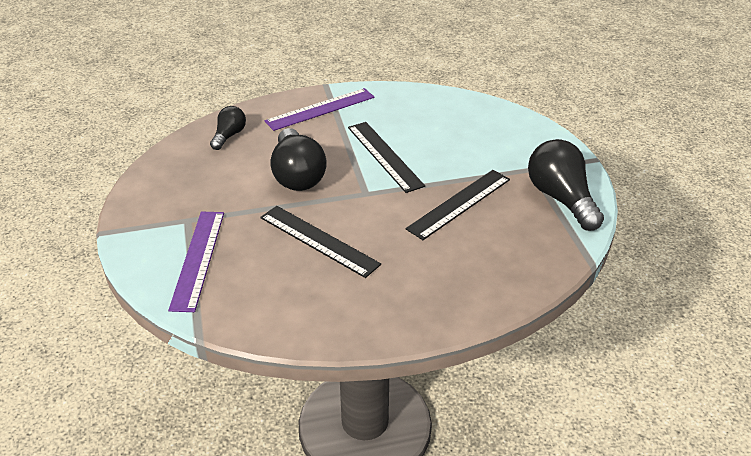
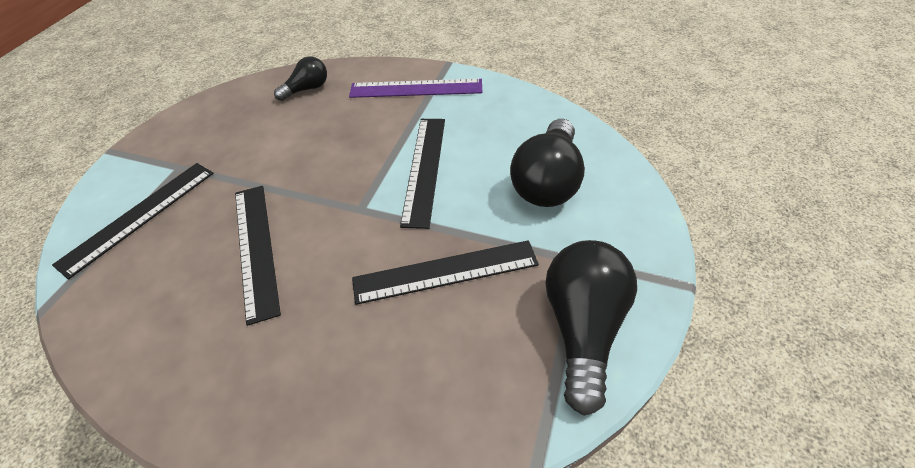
camera: 35 degrees right, 10 degrees up
(198, 259) = (139, 216): purple ruler -> black ruler
(297, 175) = (318, 157): black light bulb -> black light bulb (547, 181)

